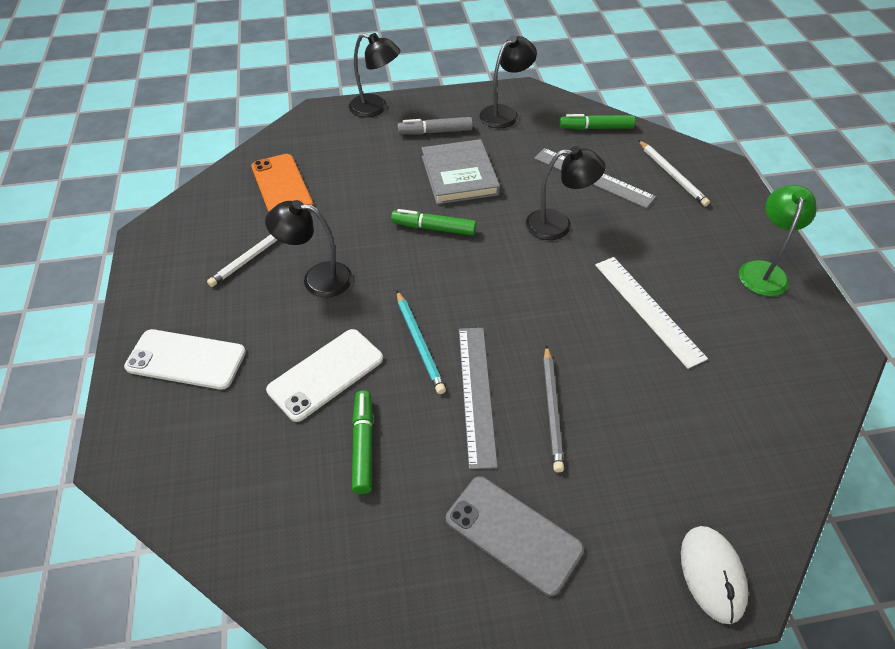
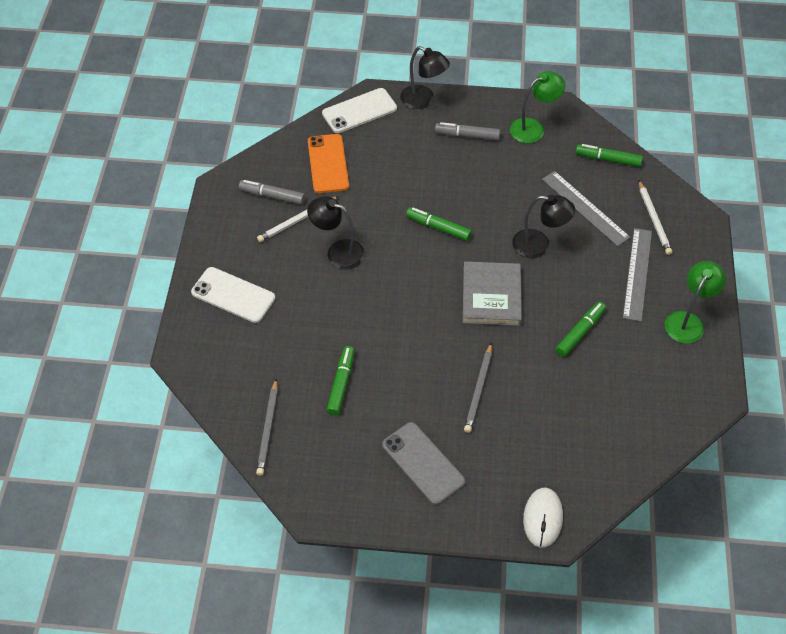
camera: 15 degrees right, 5 degrees up
(219, 232) = (272, 196): none -> grey marker
(270, 540) = (268, 429): none -> grey pencil
(326, 374) = (327, 328): white phone -> white phone (359, 111)
(419, 343) = (400, 320): turquoise pencil -> none
(459, 175) = (474, 183): grey book -> grey book (491, 296)
(476, 393) = (429, 366): grey ruler -> grey ruler (637, 273)
(505, 113) = (533, 128): black lamp -> green lamp
(648, 310) = (580, 332): white ruler -> green marker

